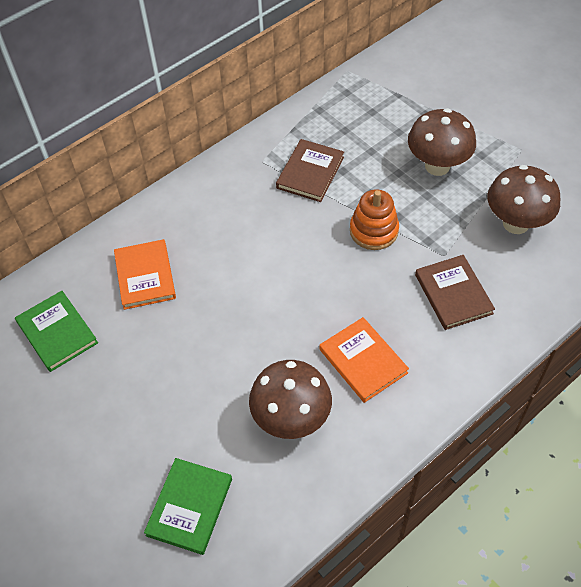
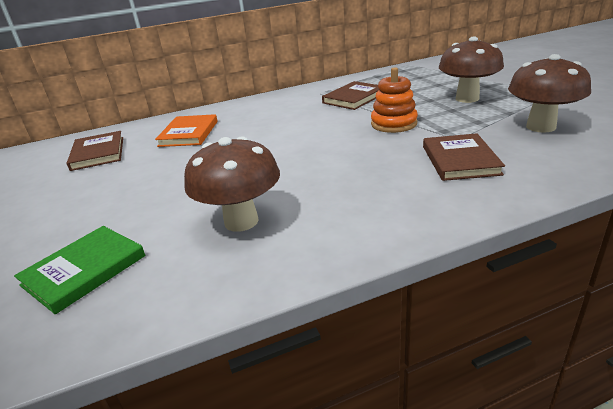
camera: 20 degrees right, 25 degrees down
(57, 333) = (98, 153): green book -> brown book
(363, 361) = (342, 192): orange book -> none

